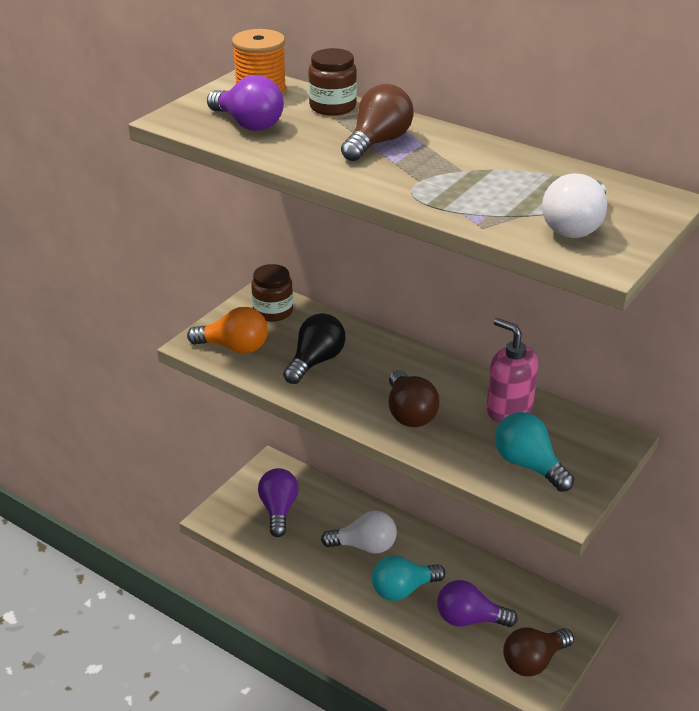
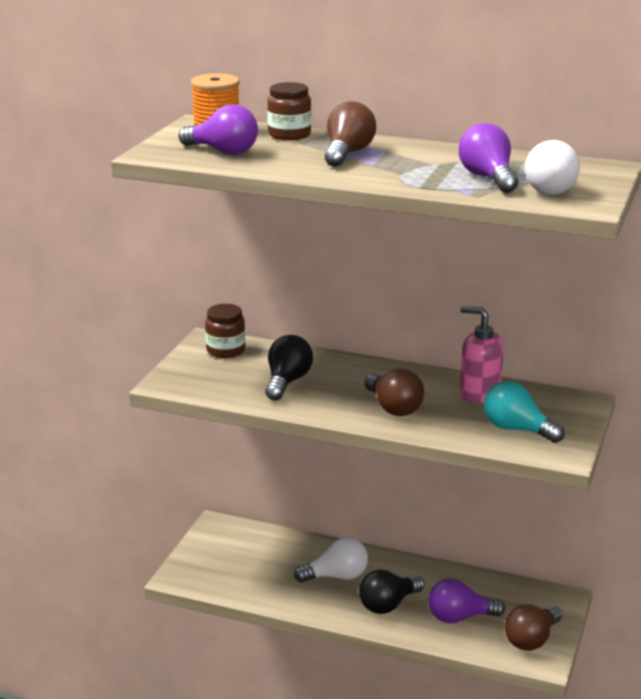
camera: 15 degrees left, 10 degrees down
(234, 347) = (204, 381): orange light bulb -> none
(278, 510) = (240, 561): purple light bulb -> purple light bulb (488, 178)
(403, 589) = (388, 605): turquoise light bulb -> black light bulb

